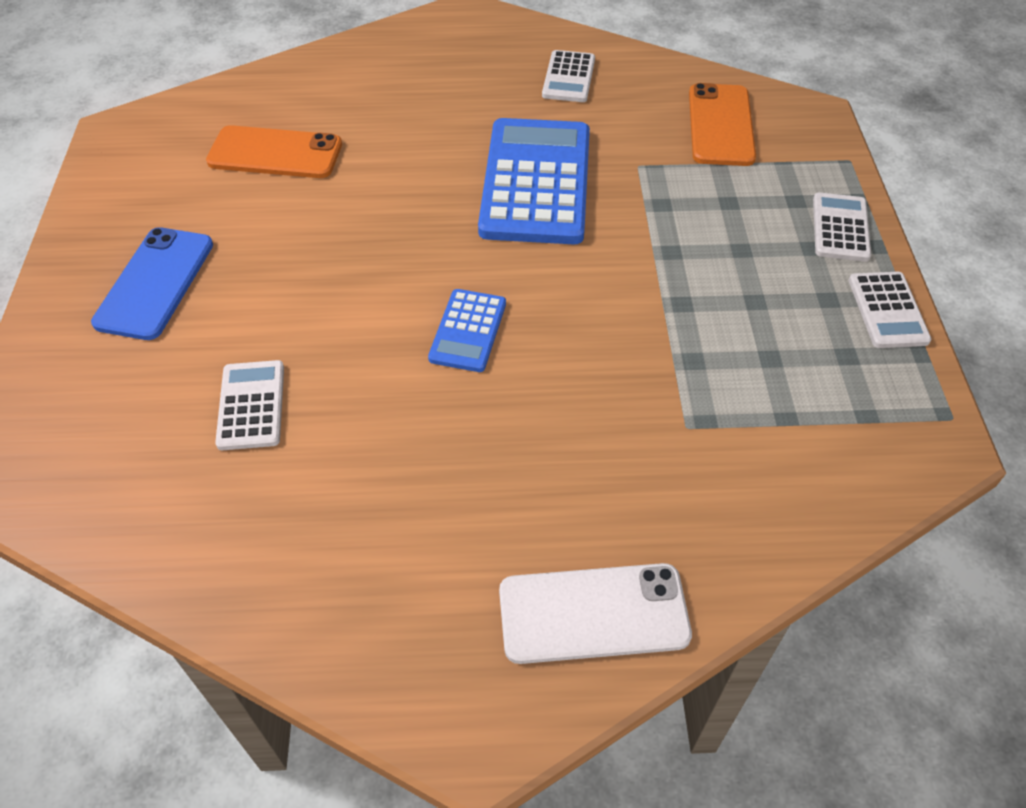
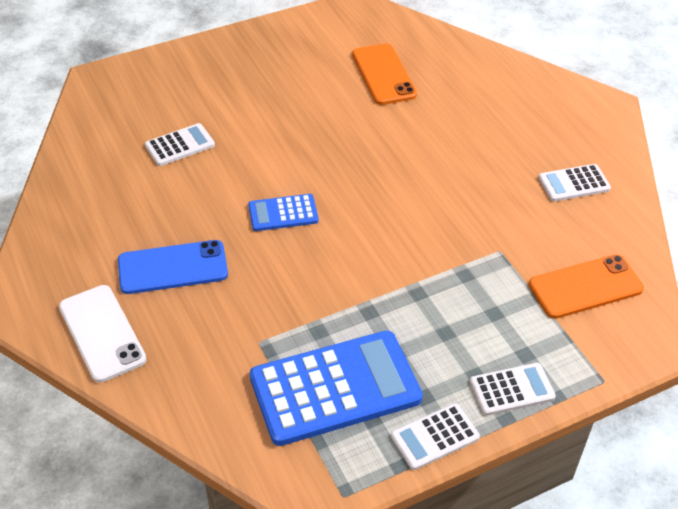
camera: 65 degrees right, 5 degrees down
(155, 283) = (246, 74): blue phone -> blue phone (173, 268)
(536, 182) = (442, 202): blue calculator -> blue calculator (335, 388)

